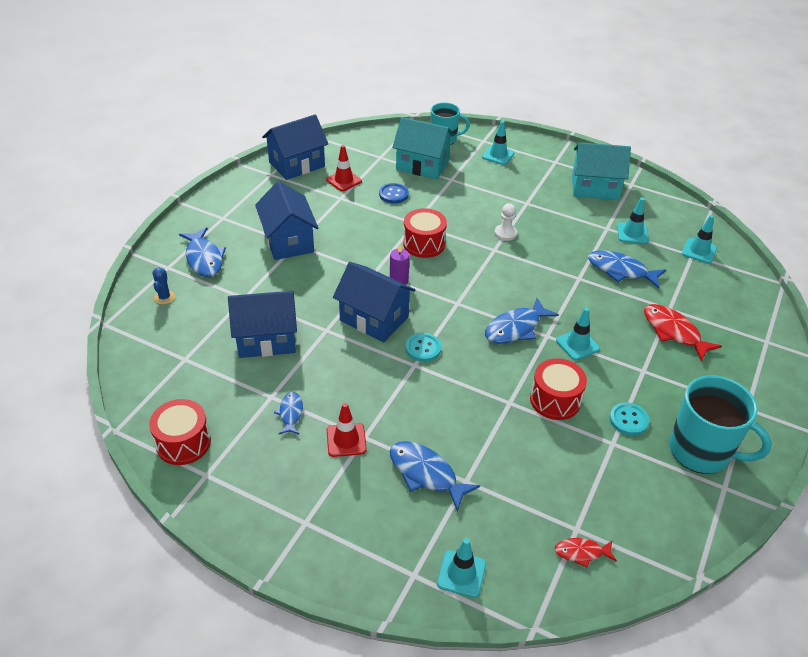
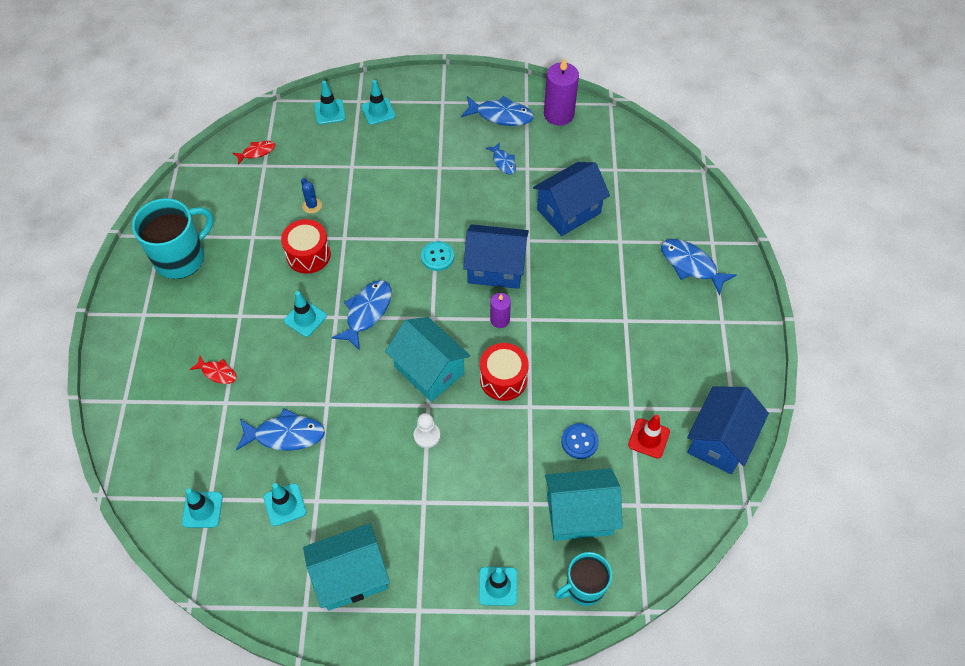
camera: 155 degrees right, 15 degrees up
(164, 297) = (683, 212): blue cactus -> blue cactus (312, 205)
(183, 443) = (558, 114): red drum -> purple candle
(288, 241) = (635, 321): blue house -> none
(346, 440) = (451, 160): red traffic cone -> none
(396, 545) = (378, 111): none -> turquoise traffic cone
(426, 474) = (382, 160): blue fish -> blue fish (501, 115)
(481, 269) = (429, 370): none -> turquoise house
(628, 420) = (244, 261): turquoise button -> none
(674, 332) = (217, 372): red fish -> red fish, size x0.58
(701, 451) = (181, 258): turquoise mug -> turquoise mug turned 135 degrees clockwise

